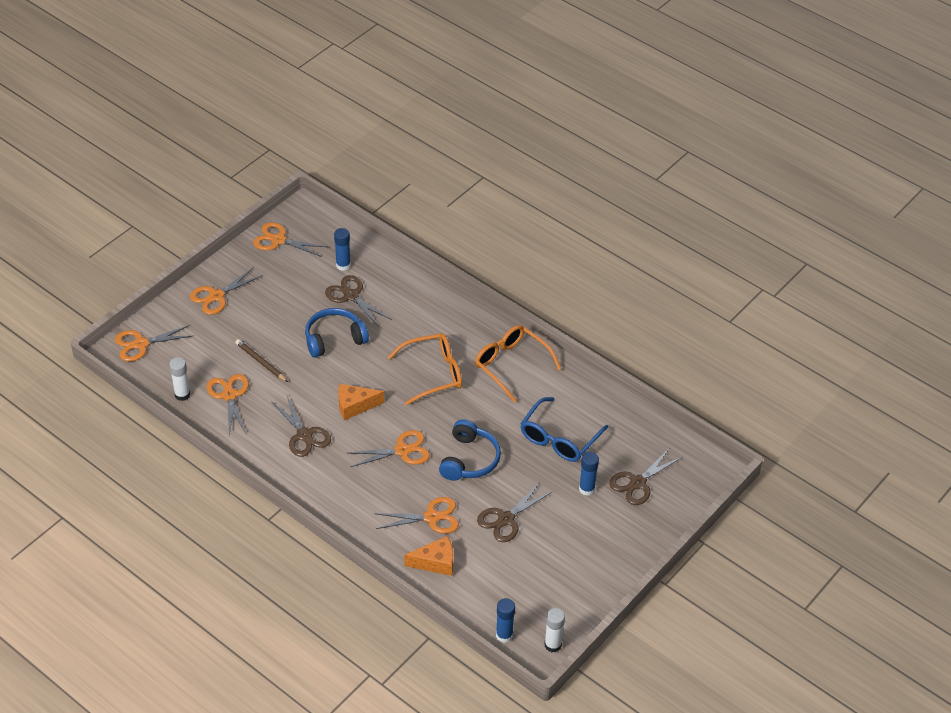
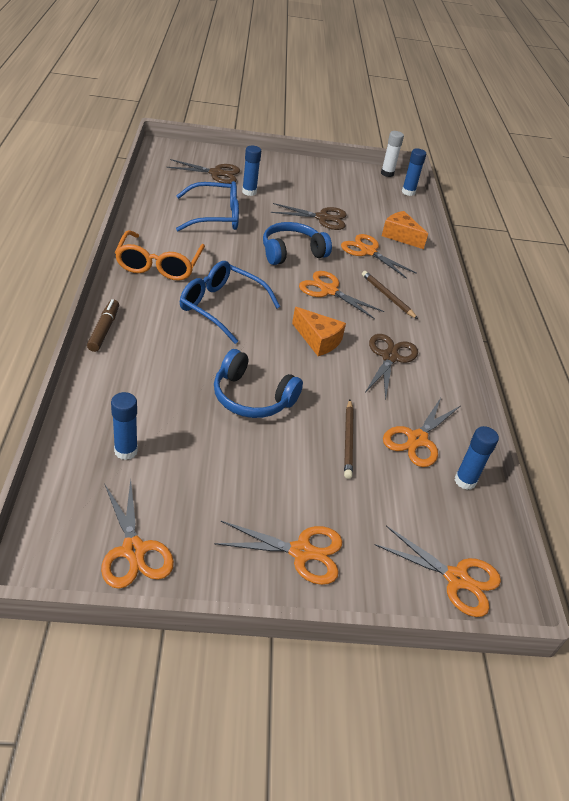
camera: 135 degrees left, 5 degrees down
(182, 395) = (465, 481): white glue stick -> blue glue stick
(351, 296) = (173, 417): brown scissors -> none
(365, 485) = (387, 296): none -> brown pencil
(434, 373) = (221, 307): orange glasses -> blue glasses
(456, 302) = (104, 330): none -> brown marker

